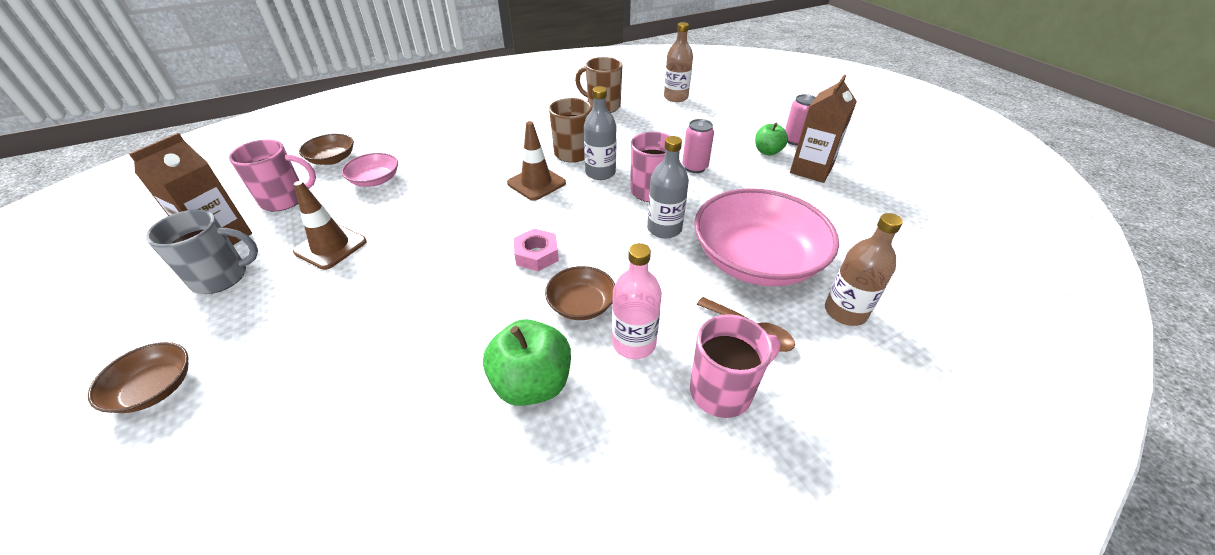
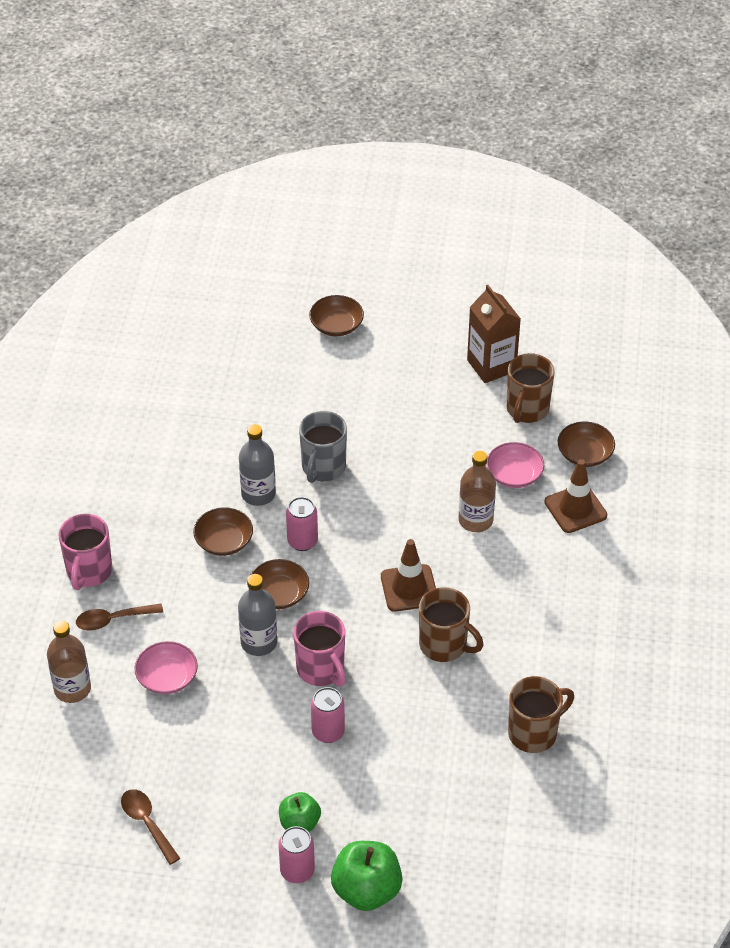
camera: 125 degrees right, 5 degrees up
(221, 277) = (434, 361): grey mug -> grey mug (323, 467)
(285, 200) = (527, 409): pink mug -> brown mug
(330, 247) = (424, 424): brown traffic cone -> brown traffic cone (575, 509)
(532, 384) = (182, 485): green apple -> green apple (366, 890)
(536, 254) = (302, 541): pink nut -> pink can
(600, 173) = (385, 647): grey bottle -> grey bottle (258, 494)
(606, 241) = (279, 594): none -> brown bowl
(634, 343) = (164, 550): pink bottle -> none
(676, 97) = (499, 829): brown bottle -> brown bottle (475, 520)
(756, 260) = (167, 677): pink bowl -> pink bowl, size x0.48
(811, 170) = (235, 832): brown carton -> none
(866, 206) = (147, 823): none -> brown spoon

